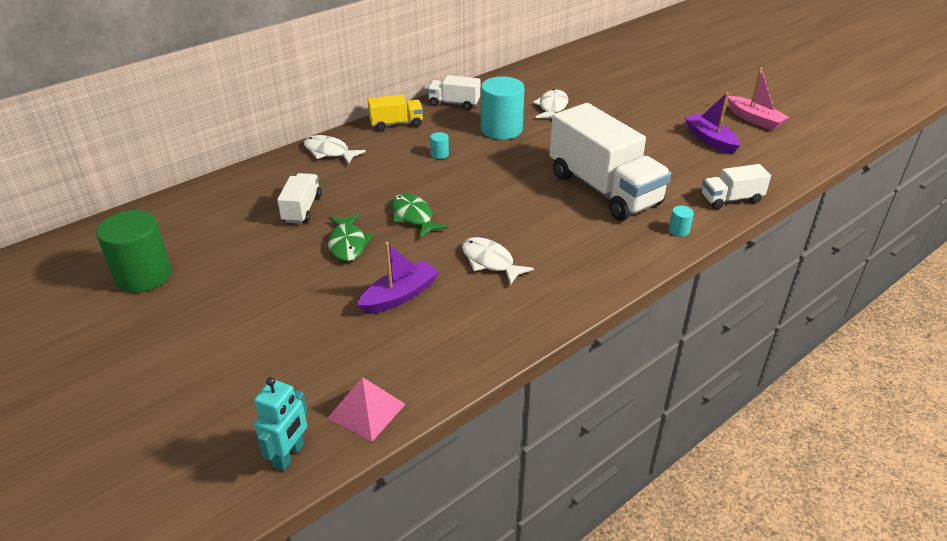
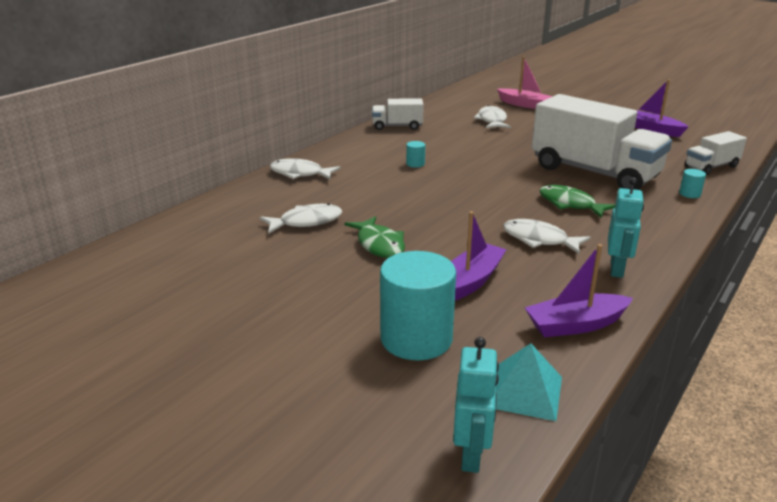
camera: 15 degrees left, 10 degrees down
(143, 275) = (160, 304): green cylinder -> none
(302, 209) = (306, 222): white truck -> white fish
(367, 411) = (525, 391): pink pyramid -> turquoise pyramid
(396, 124) = (352, 146): yellow truck -> none
(413, 217) = (430, 214): green fish -> green fish (570, 204)
(454, 357) = (575, 325): none -> purple boat
(501, 129) = (459, 140): turquoise cylinder -> turquoise cylinder (416, 339)
(536, 306) = (617, 269): none -> turquoise robot
(754, 119) = (673, 113): pink boat -> pink boat (524, 105)

